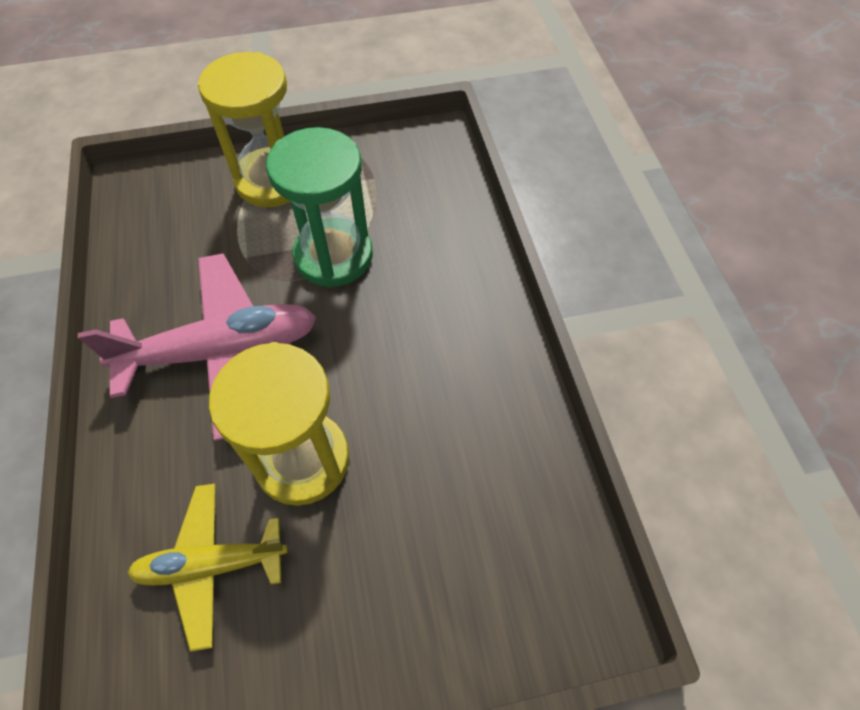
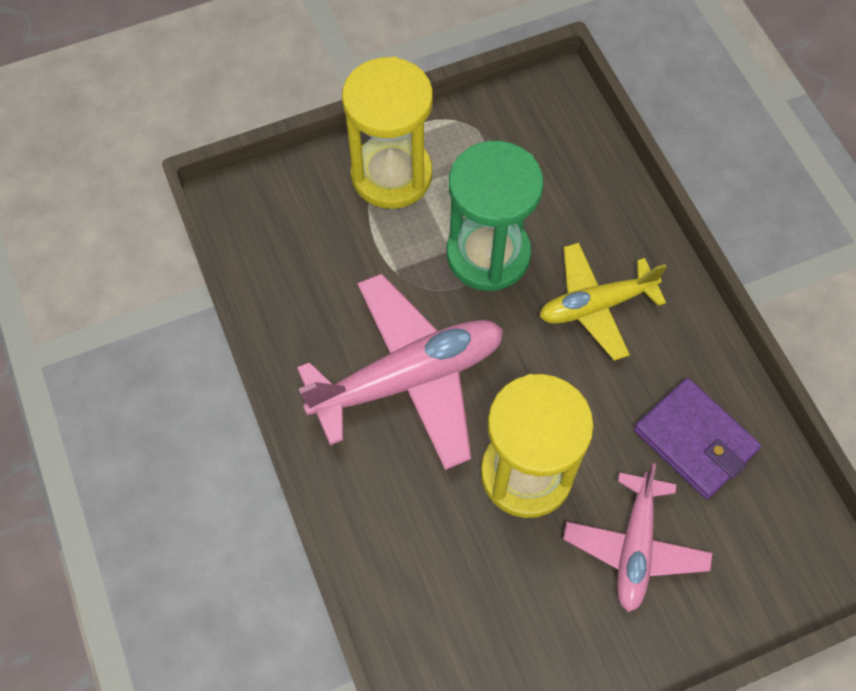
camera: 10 degrees left, 5 degrees up
(212, 565) = (475, 584): yellow plane -> yellow plane (596, 305)
(389, 555) = (635, 547): none -> pink plane
(481, 455) = (694, 440): none -> purple wallet

